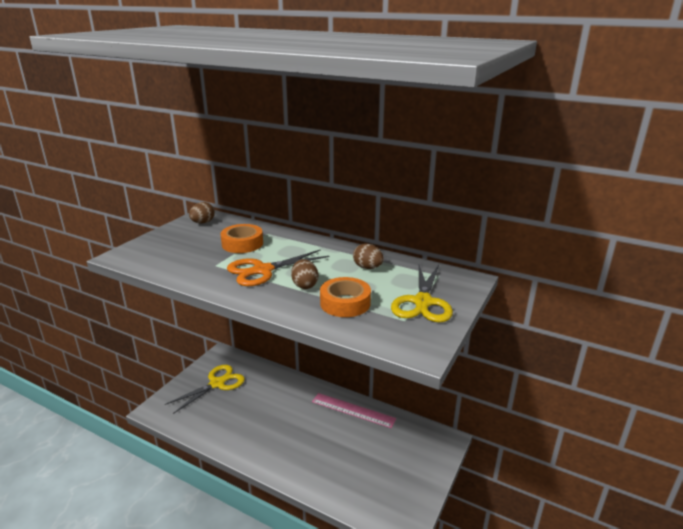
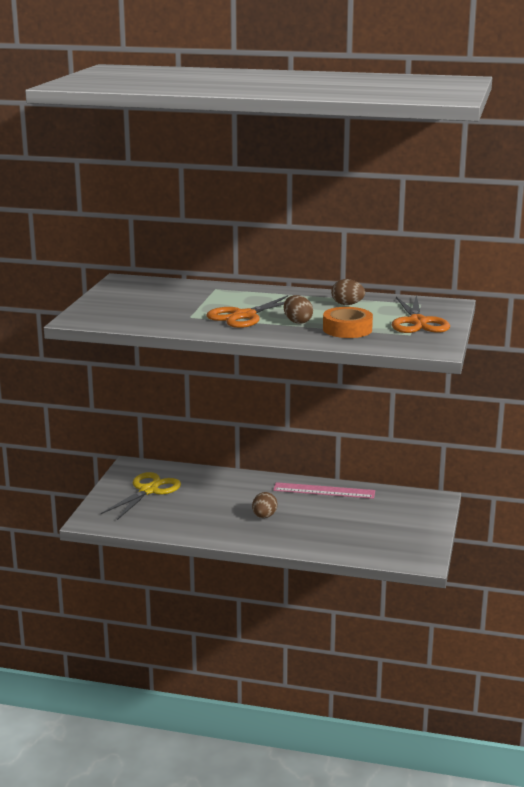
camera: 15 degrees left, 5 degrees down
(203, 223) = (132, 286): brown egg -> brown egg (264, 516)
(242, 244) = (199, 299): orange tape -> none
(422, 302) = (417, 322): yellow scissors -> orange scissors

